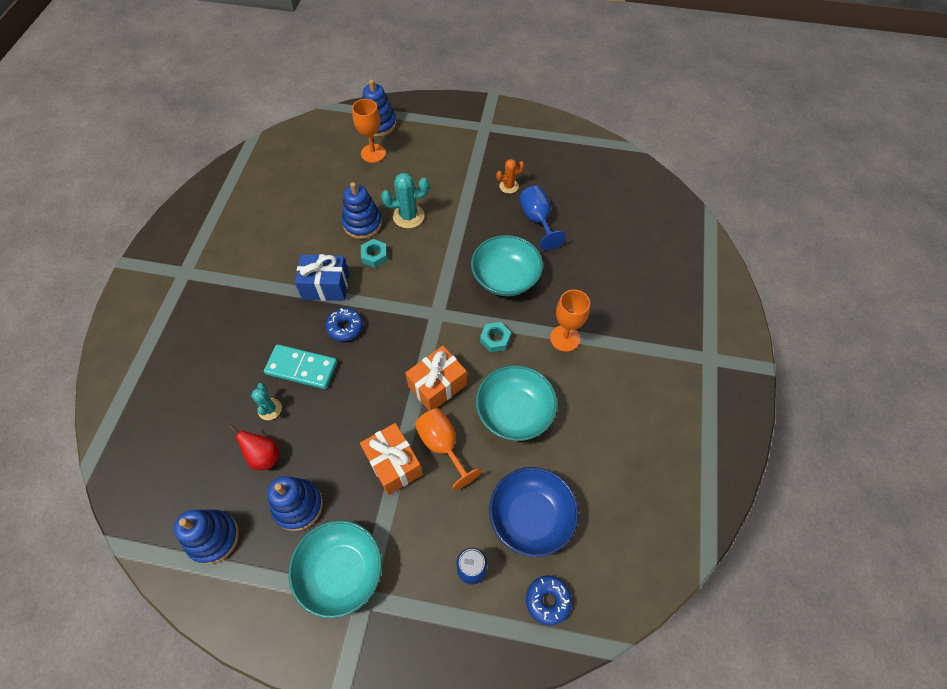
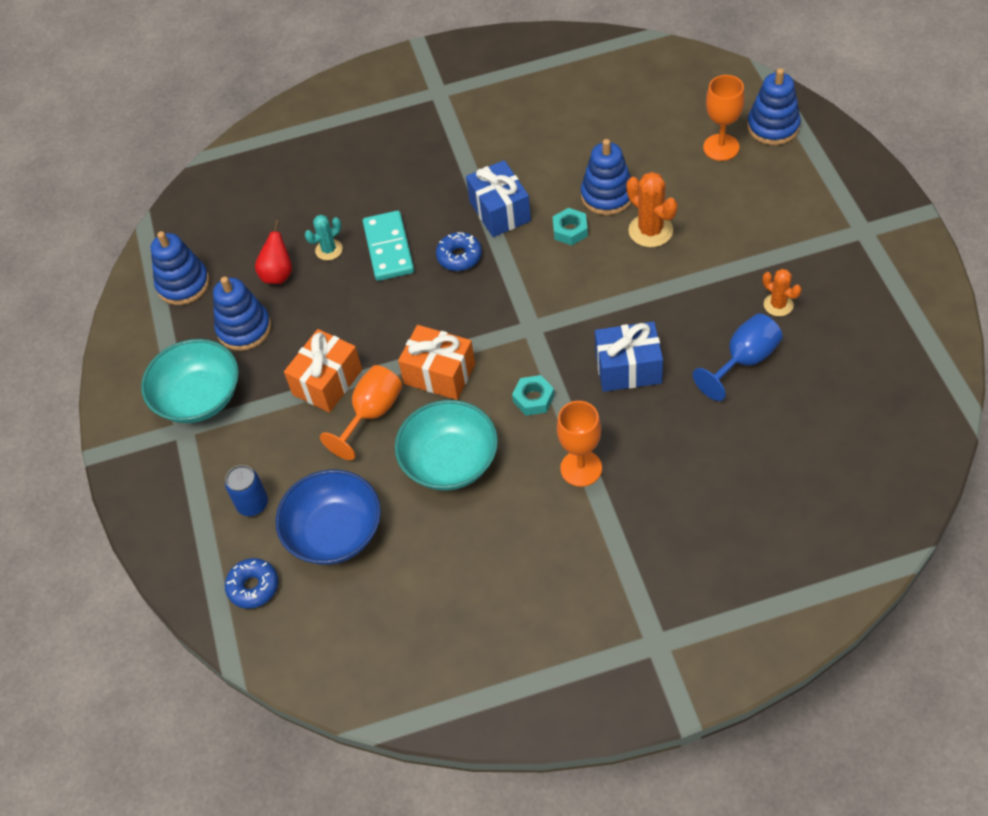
camera: 70 degrees right, 5 degrees down
(408, 216) = (650, 231): turquoise cactus -> orange cactus
(505, 278) = (628, 368): turquoise bowl -> blue gift

